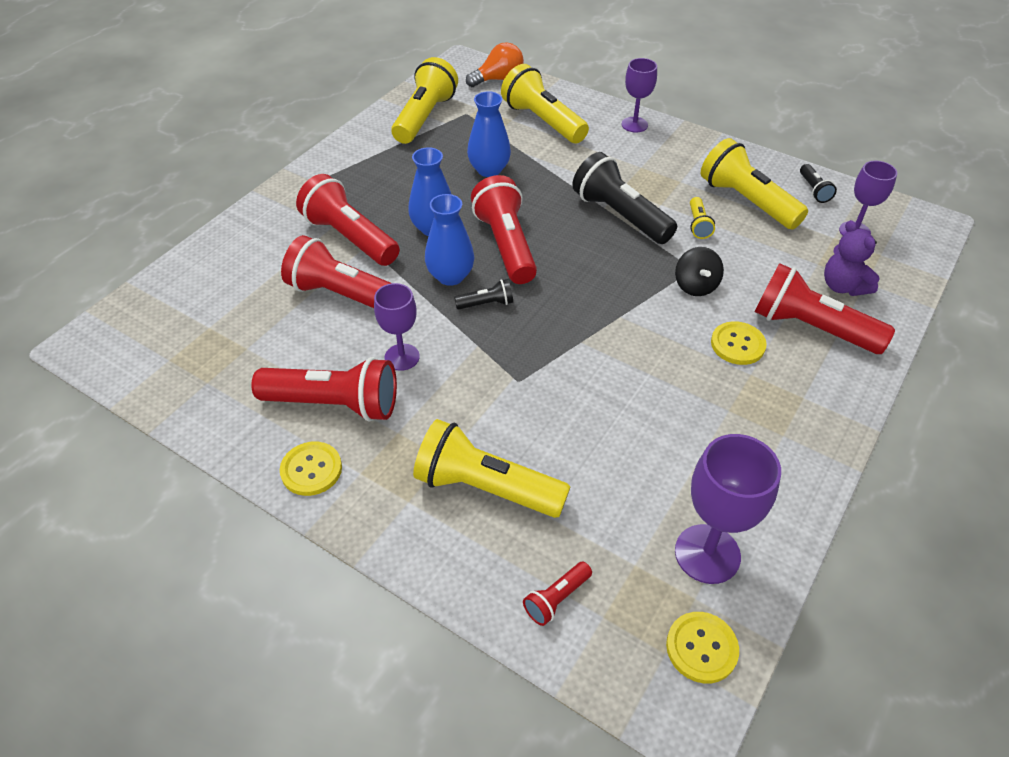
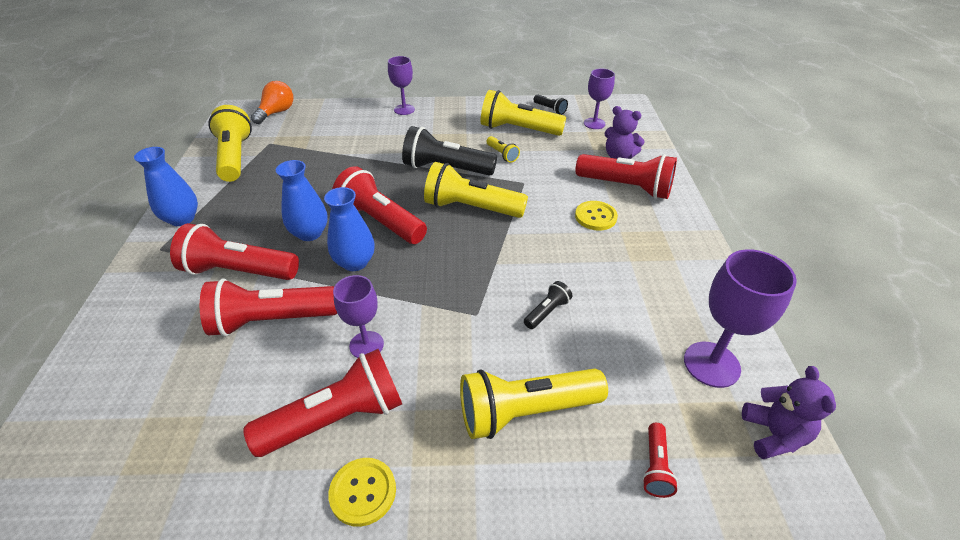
camera: 35 degrees left, 5 degrees down
(486, 304) = (402, 270): black flashlight -> black flashlight (547, 312)
(489, 170) = (321, 175): blue vase -> blue vase (182, 219)
(543, 121) = (336, 129): yellow flashlight -> yellow flashlight (471, 208)
(695, 286) = (536, 192): black spinning top -> none
(701, 648) = (773, 434): yellow button -> purple teddy bear
(811, 328) = (626, 187): red flashlight -> red flashlight turned 150 degrees counterclockwise

